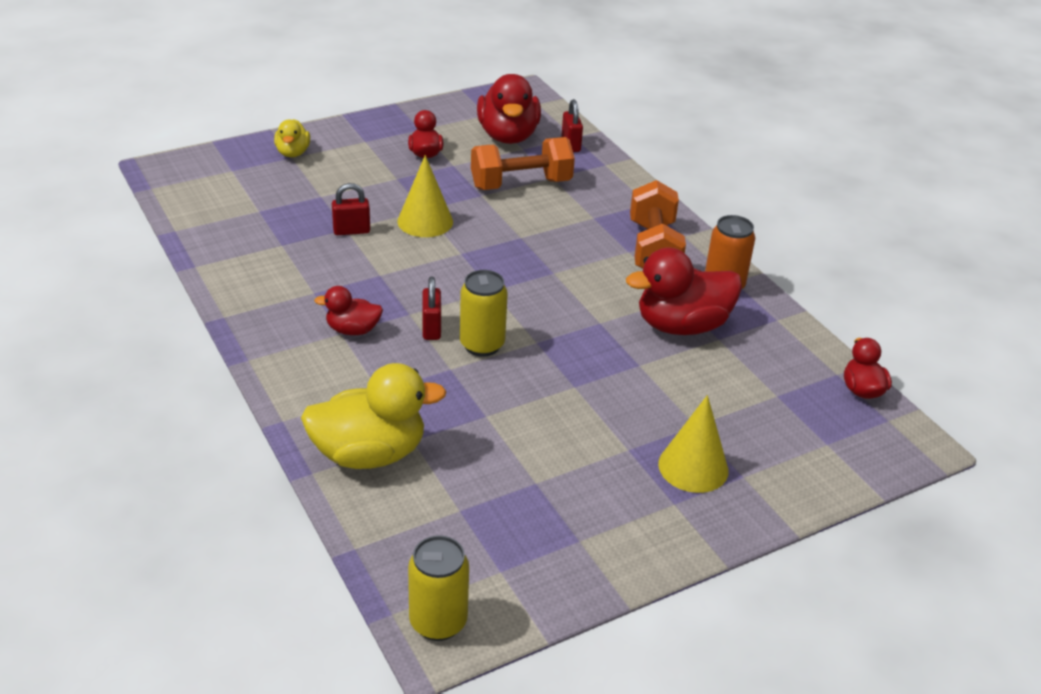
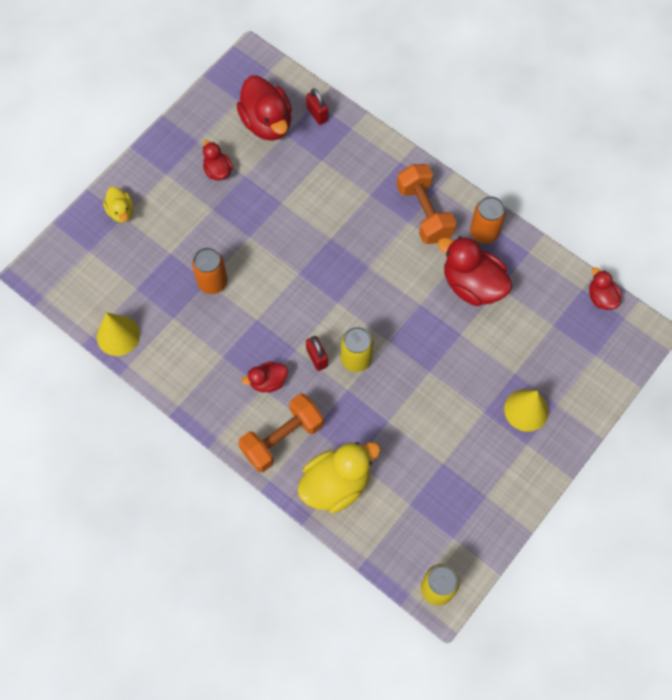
camera: 20 degrees left, 30 degrees up
(351, 231) = (212, 282): red padlock -> orange can
(425, 221) = (257, 250): yellow cone -> yellow cone (118, 335)
(521, 184) = (303, 178): orange dumbbell -> orange dumbbell (282, 438)
(681, 326) = (472, 285): red duck -> red duck turned 75 degrees clockwise

